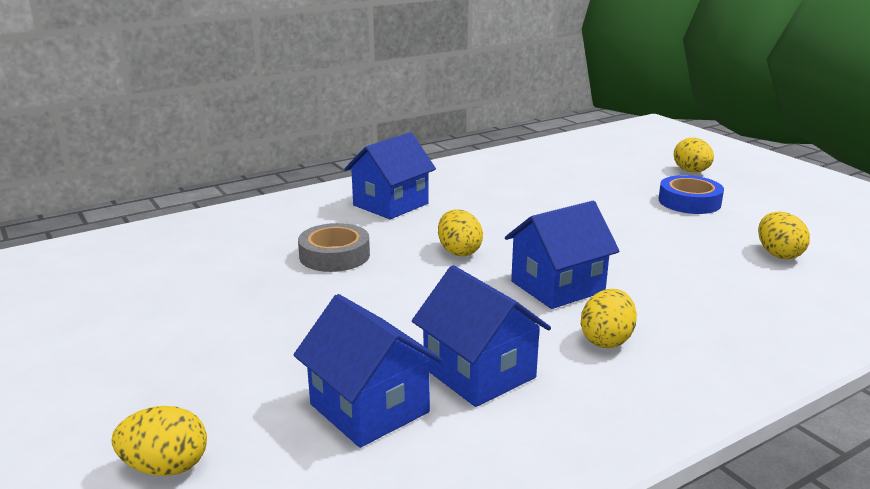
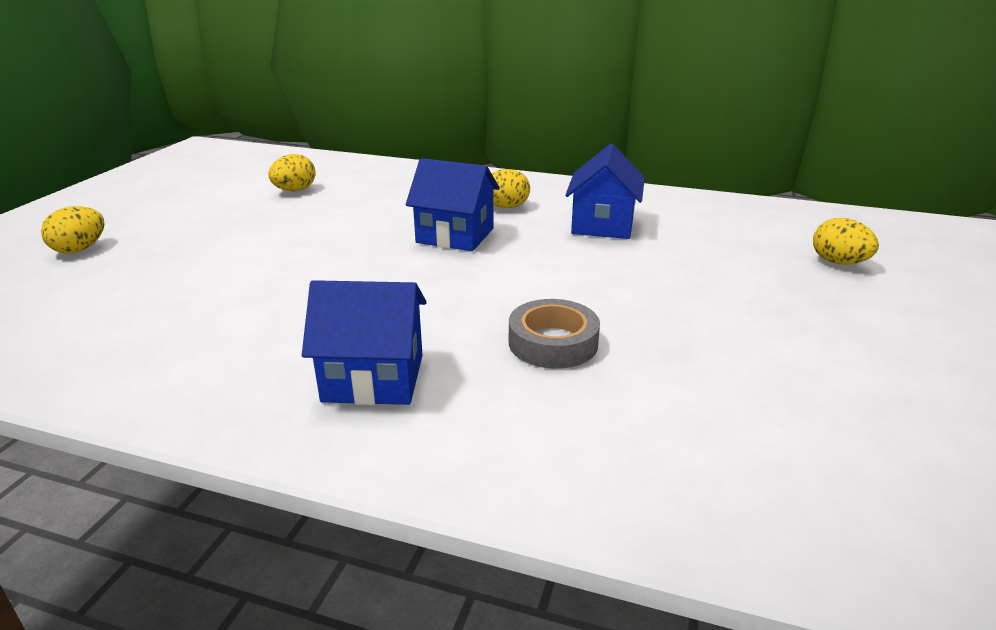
camera: 130 degrees left, 5 degrees up
(369, 408) = (690, 238): blue house -> none
(459, 251) = (449, 288): yellow egg -> none
(689, 202) = (194, 233): blue tape -> none

